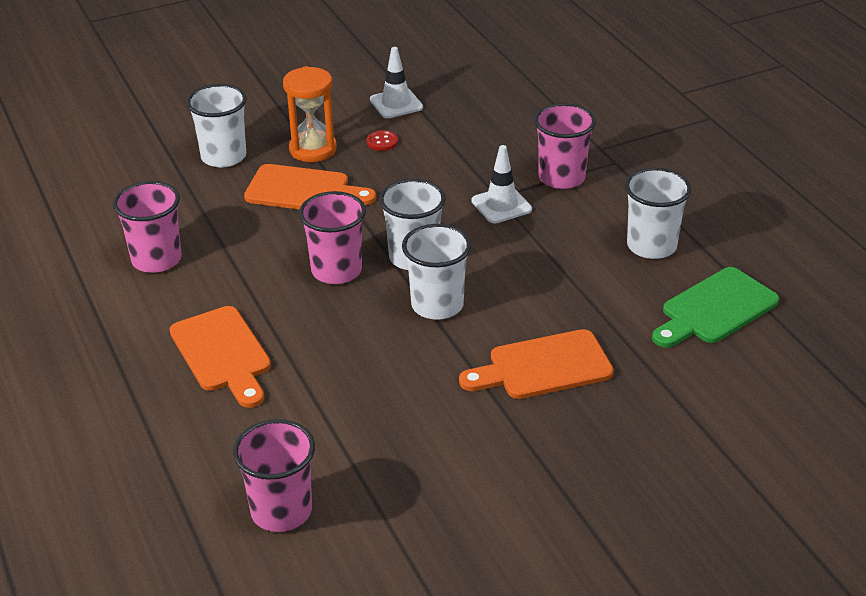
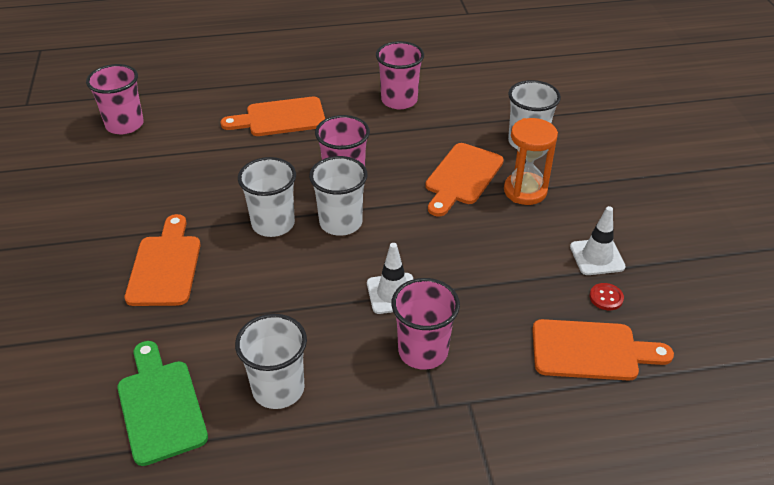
camera: 105 degrees right, 5 degrees up
(382, 142) = (527, 235): red button -> red button (606, 297)
(512, 99) = (591, 351): none -> orange cutting board

